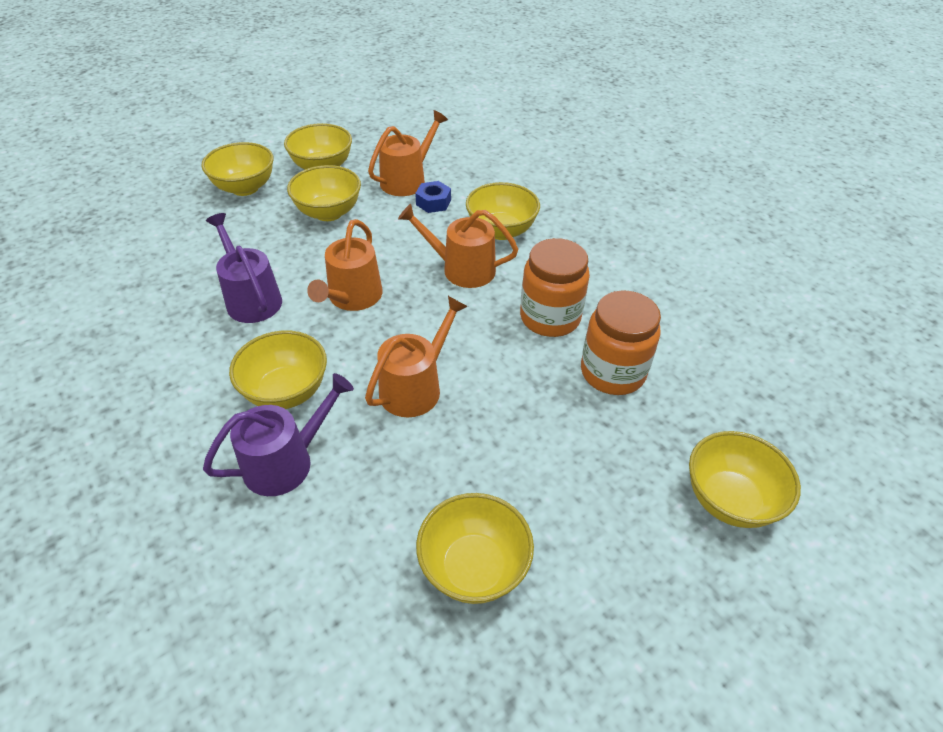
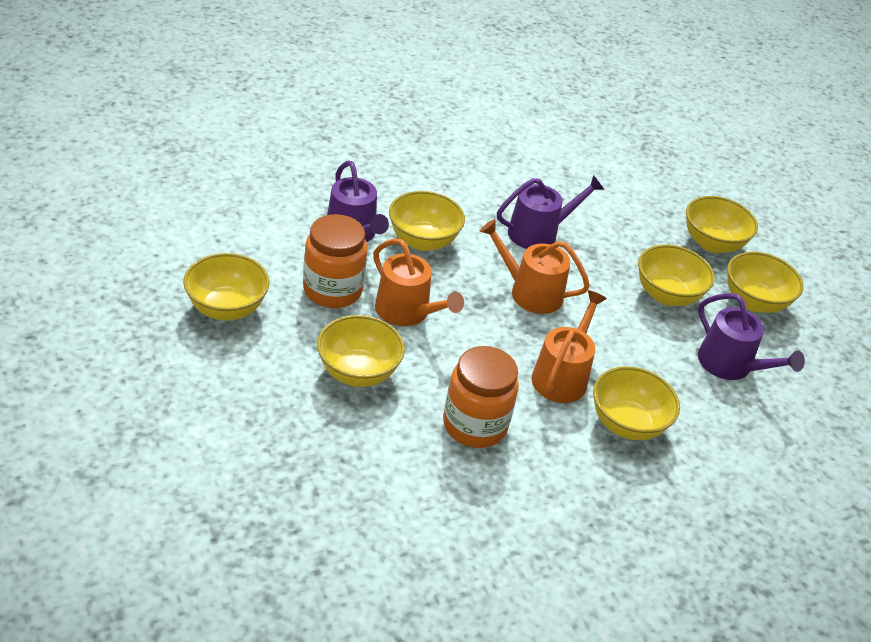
camera: 95 degrees right, 5 degrees down
(407, 180) = (730, 365): orange watering can -> purple watering can
(433, 202) = (685, 379): blue nut -> none
(612, 372) = (387, 450): orange jar -> orange jar (332, 290)
(729, 500) = (215, 479): yellow bowl -> yellow bowl (358, 372)

